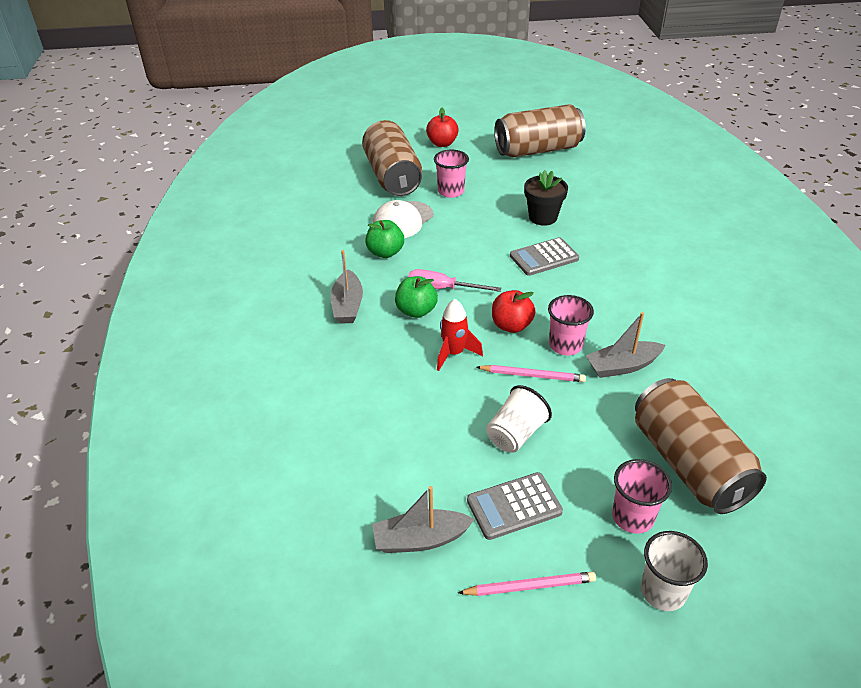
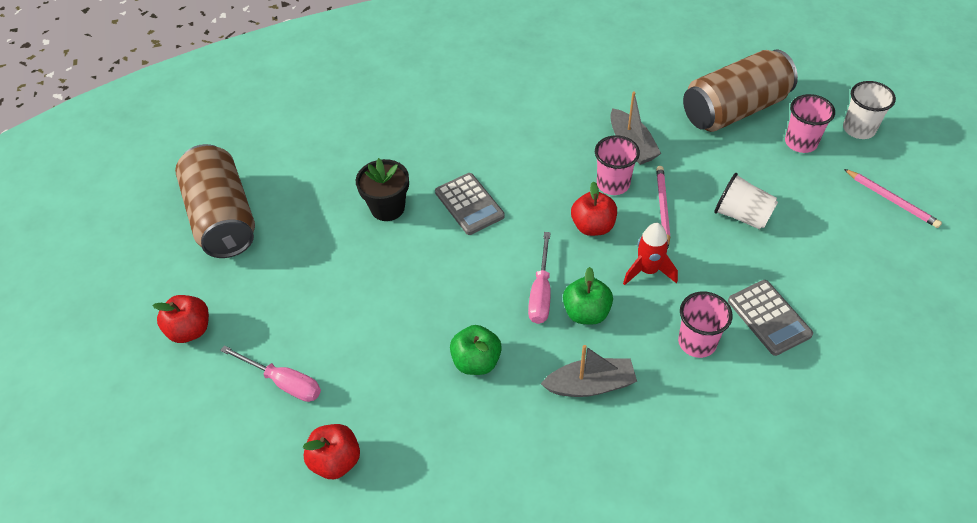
camera: 95 degrees left, 10 degrees up
(329, 195) = (336, 461): none -> red apple
(392, 176) = (283, 382): brown can -> pink screwdriver
(403, 220) = (400, 352): white cap -> none
(420, 539) = (882, 271): grey boat -> none
(451, 191) = (327, 305): pink cup -> pink cup (697, 342)
(514, 506) = (821, 213): grey calculator -> grey calculator (769, 318)
(529, 586) = (891, 200): pink pencil -> pink pencil turned 150 degrees clockwise

